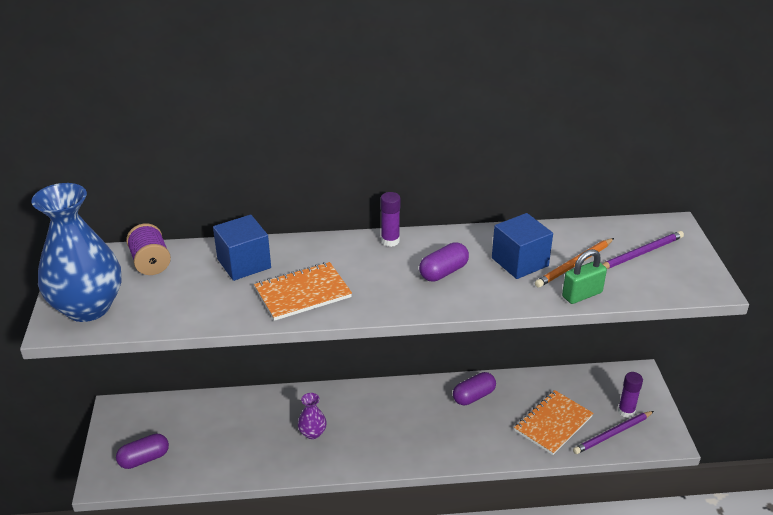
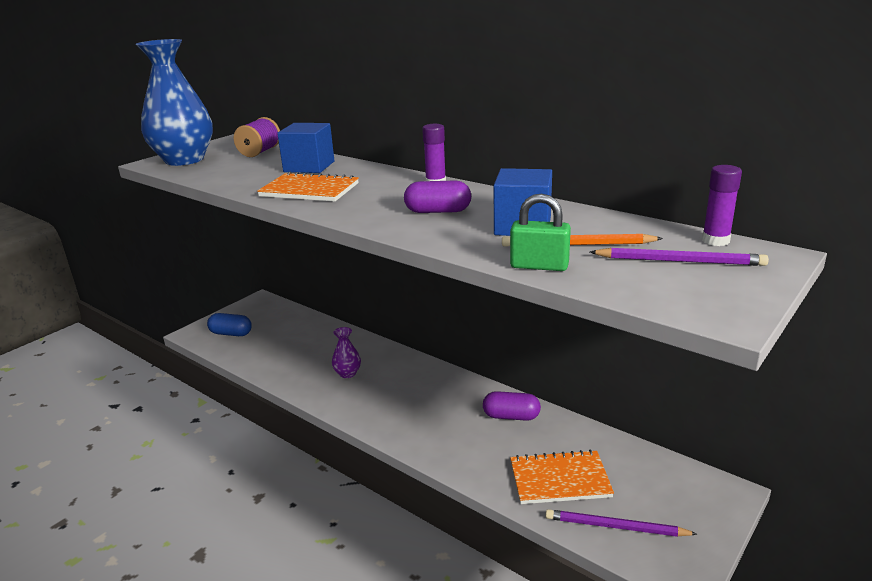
camera: 45 degrees right, 10 degrees down
(144, 459) = (231, 333): purple capsule -> blue capsule
(626, 411) = (662, 516): purple glue stick -> purple glue stick (715, 240)

